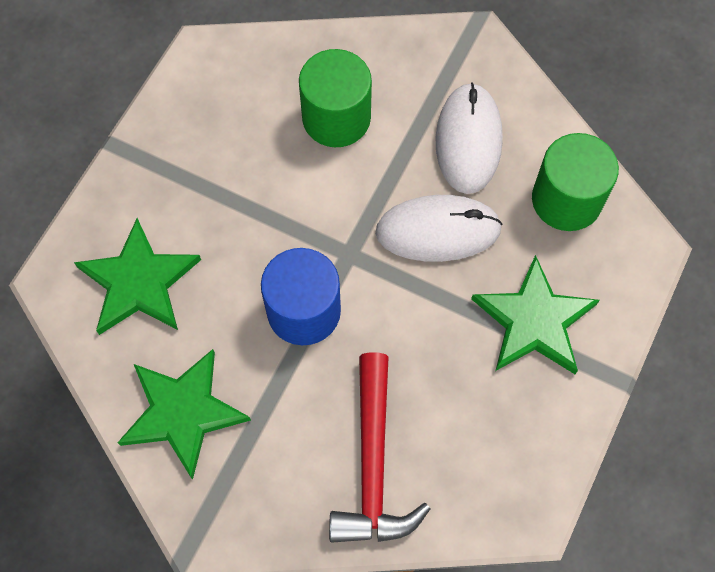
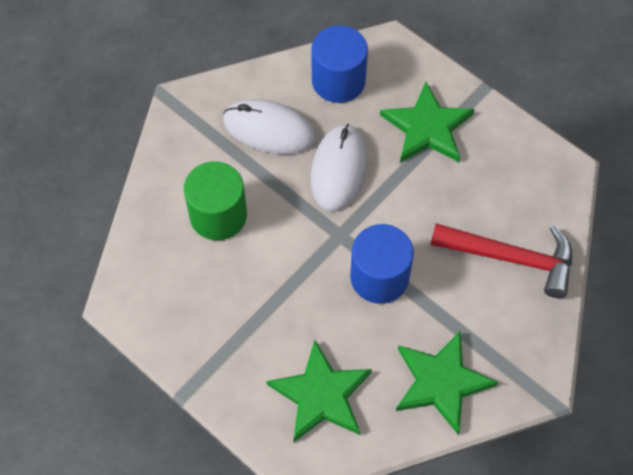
camera: 75 degrees left, 5 degrees down
(566, 200) = (338, 81): green cylinder -> blue cylinder

